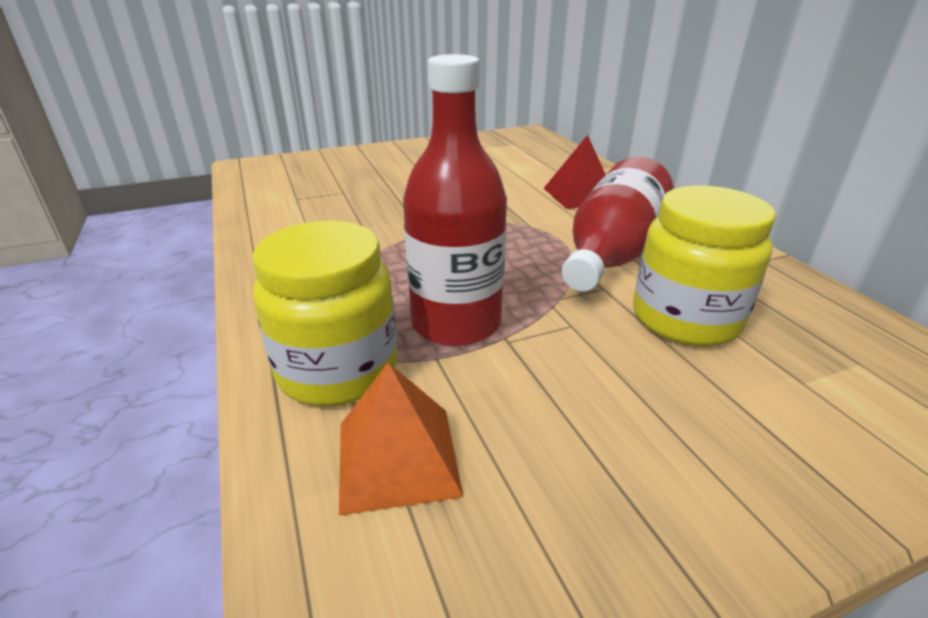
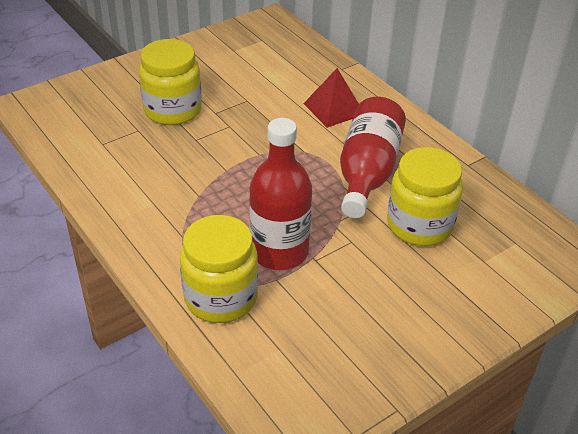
camera: 15 degrees left, 10 degrees up
(391, 181) = (172, 110): none -> yellow jar
(397, 458) = (279, 343): orange pyramid -> none

